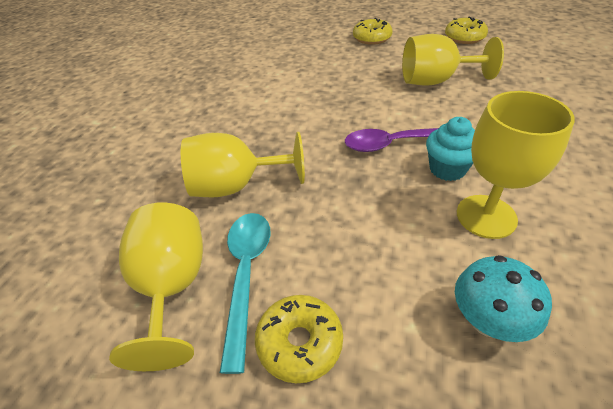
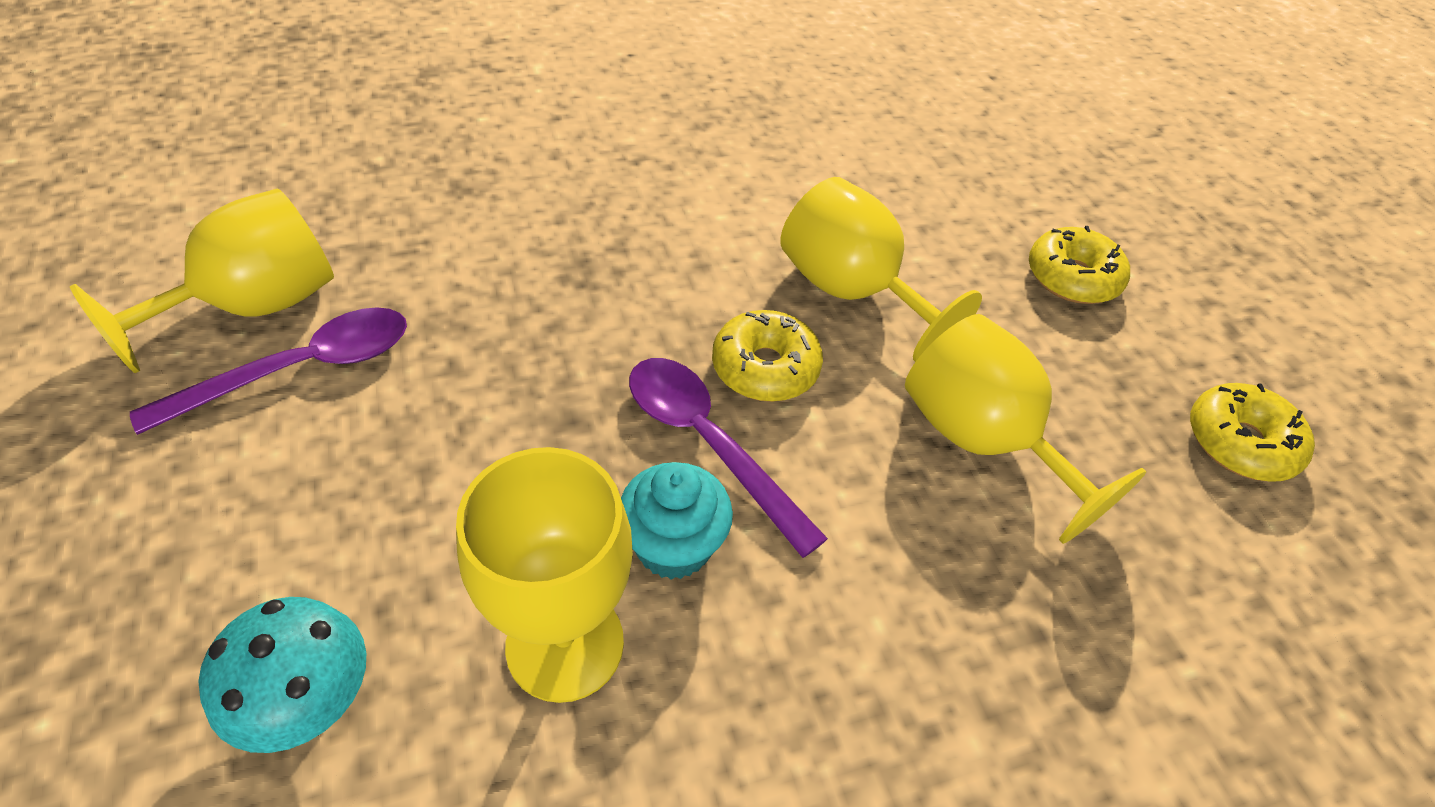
camera: 50 degrees right, 5 degrees up
(236, 186) = (475, 279): yellow goblet -> yellow goblet (852, 292)
(246, 275) = (301, 370): turquoise spoon -> purple spoon
(300, 342) = (203, 475): yellow donut -> yellow donut (765, 368)

